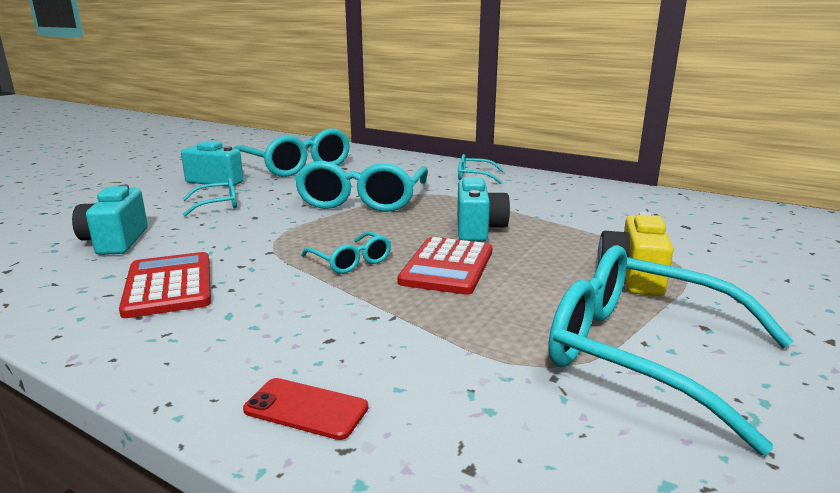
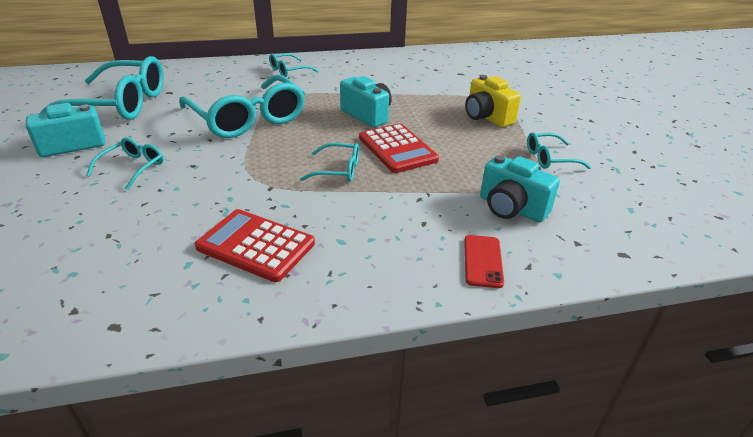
camera: 45 degrees left, 15 degrees up
(115, 241) = (117, 238): turquoise camera -> turquoise camera (511, 208)
(306, 409) = (483, 261): red phone -> red phone turned 60 degrees counterclockwise
(641, 353) = (549, 158): turquoise glasses -> turquoise glasses, size x0.47

